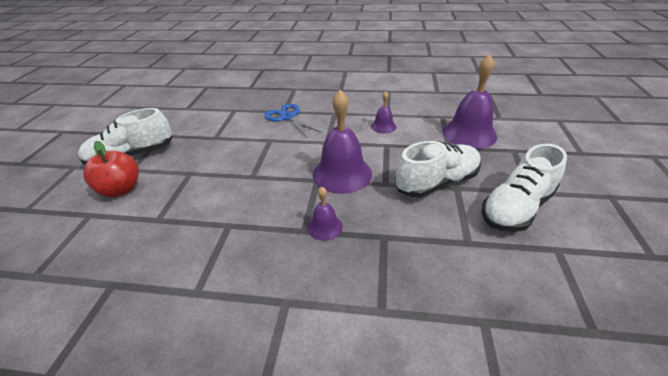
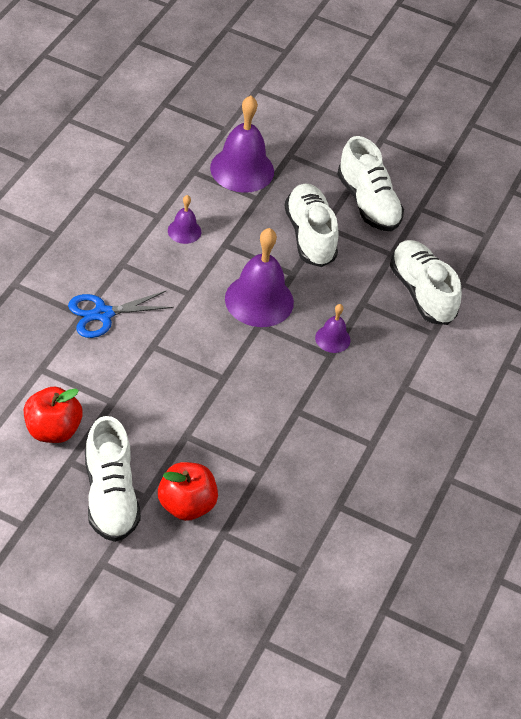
camera: 80 degrees left, 10 degrees up
(187, 124) = (53, 430): none -> red apple
(435, 283) = (421, 293): none -> white shoe

